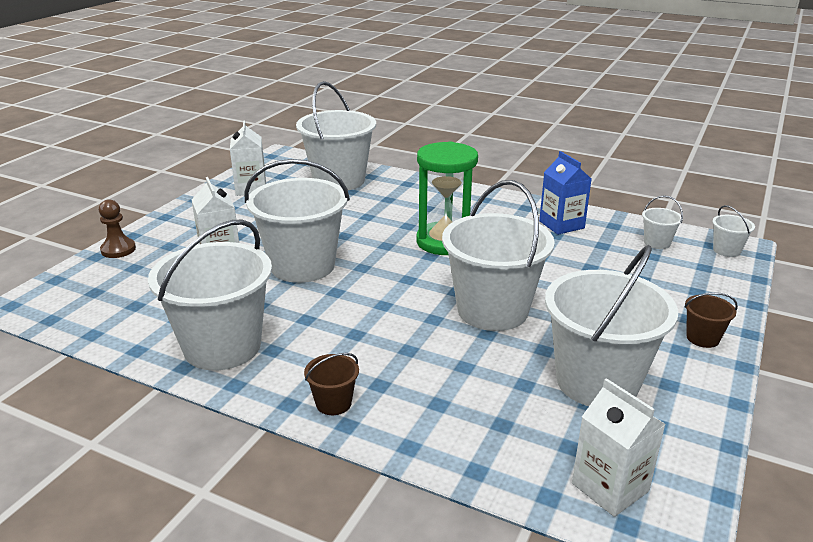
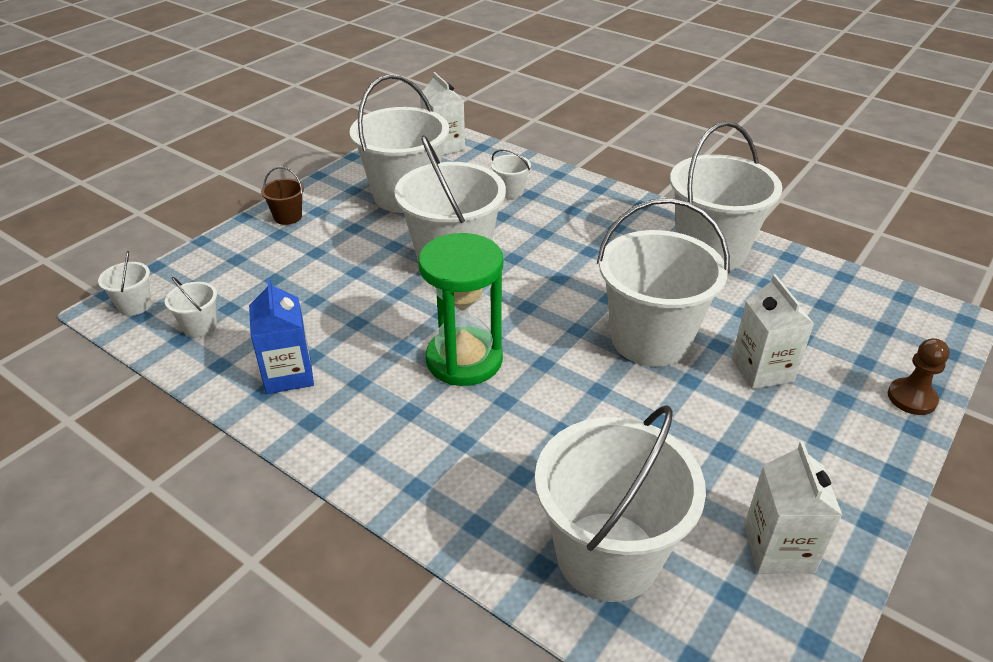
camera: 170 degrees left, 10 degrees up
(333, 403) = (608, 201): brown bucket -> none
(467, 404) = (510, 191): none -> white bucket

